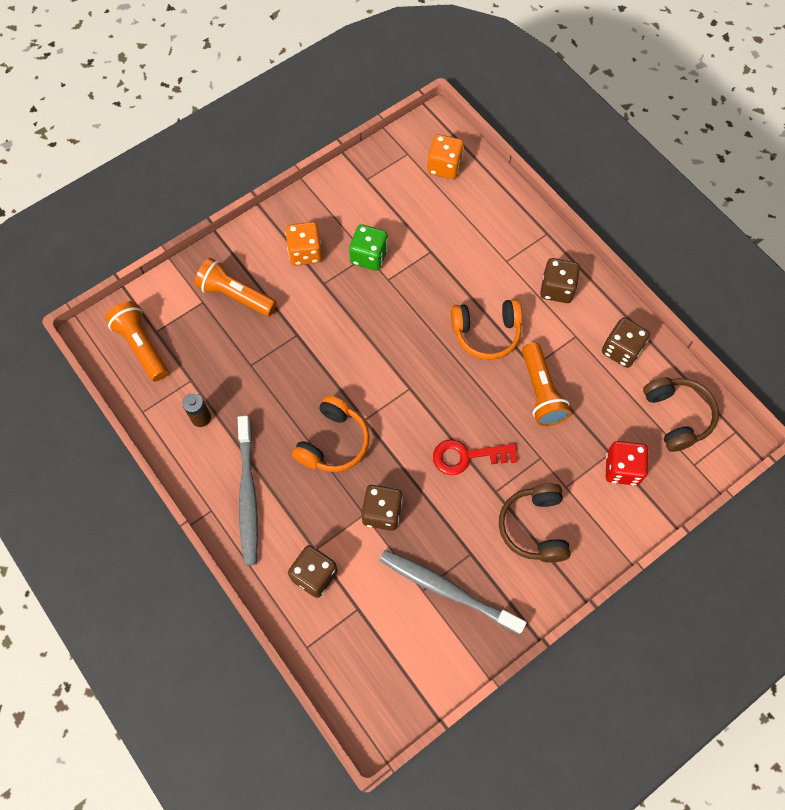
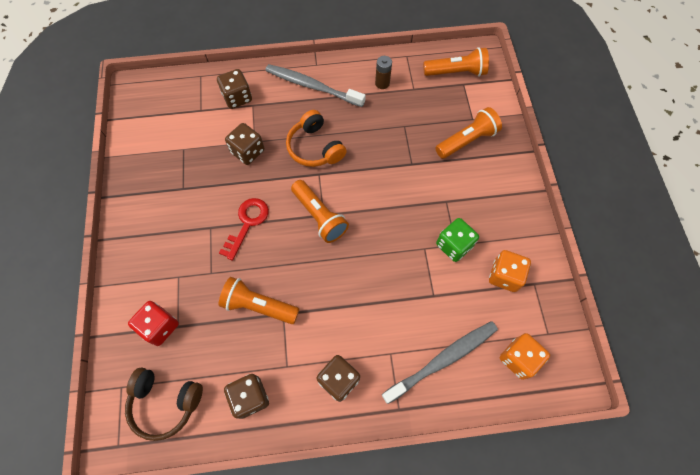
camera: 120 degrees right, 0 degrees up
(305, 252) = (481, 202): orange dice -> orange dice (504, 276)
(414, 390) = (319, 216): none -> orange flashlight
(447, 590) = (172, 162): grey toothbrush -> grey toothbrush (443, 360)
(486, 333) = (333, 295): orange headphones -> none
(534, 527) = (168, 237): brown headphones -> none

